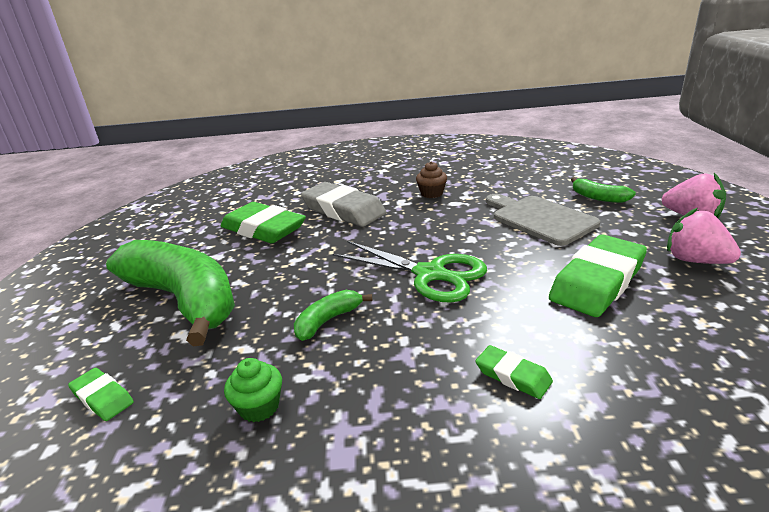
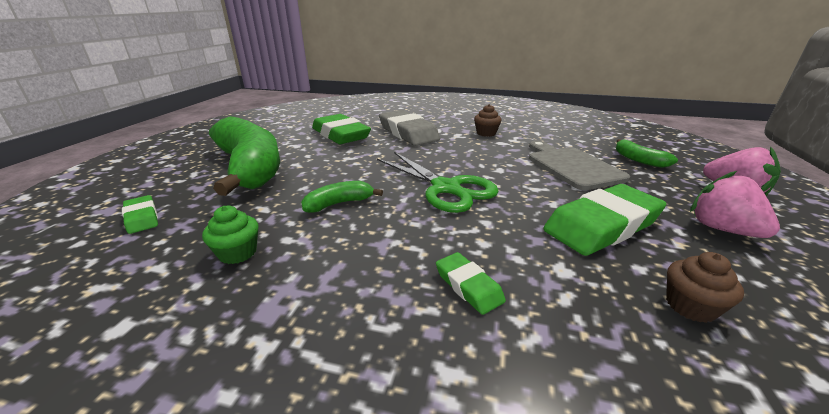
camera: 15 degrees right, 0 degrees up
(696, 342) = (690, 306): none -> brown cupcake

